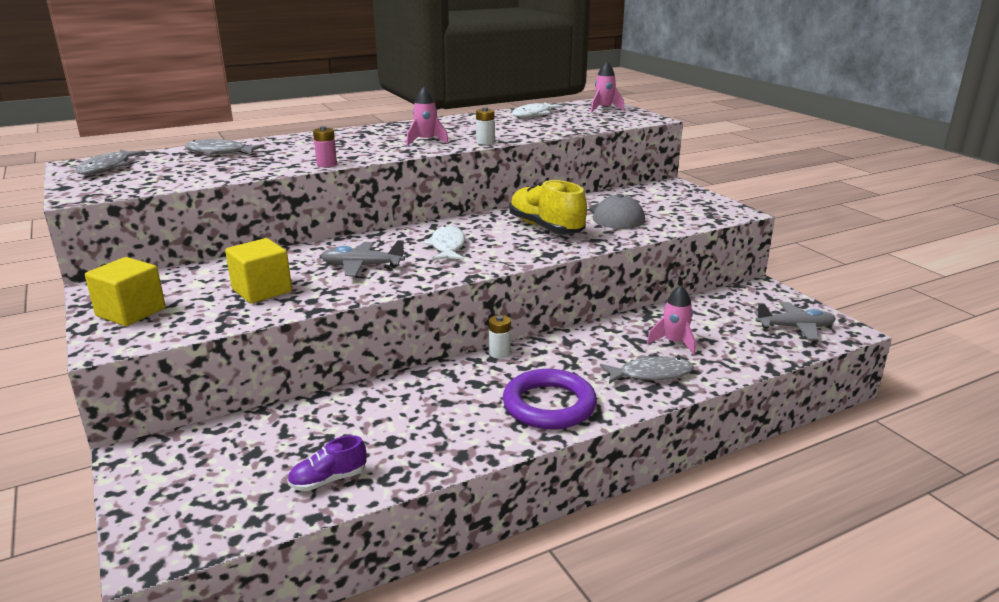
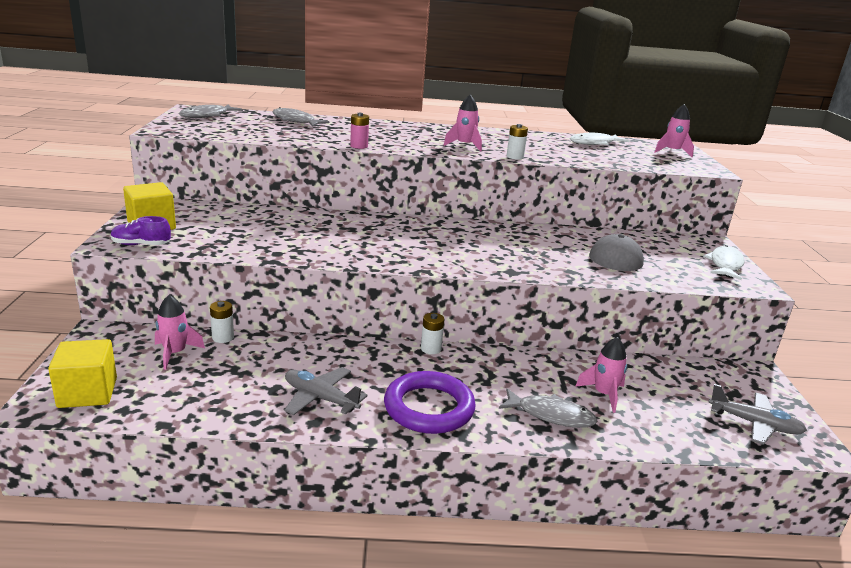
camera: 25 degrees right, 0 degrees up
(248, 445) = (175, 353): none -> pink rocket
(262, 290) = (252, 235): yellow cube -> yellow cube (87, 393)
(284, 412) = (223, 337): none -> white battery
(328, 480) = (201, 401): purple shoe -> purple shoe (141, 245)
(362, 266) = (345, 238): grey plane -> grey plane (320, 398)
(447, 246) = (431, 241): white fish -> white fish (725, 264)
(545, 228) = (536, 248): yellow shoe -> none

